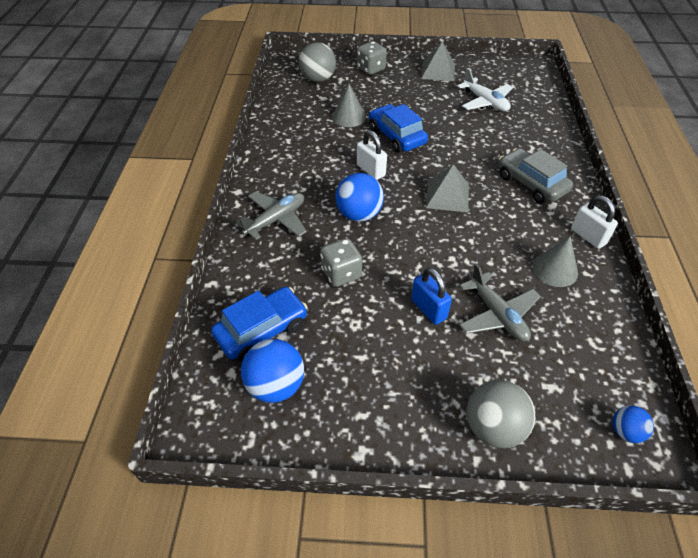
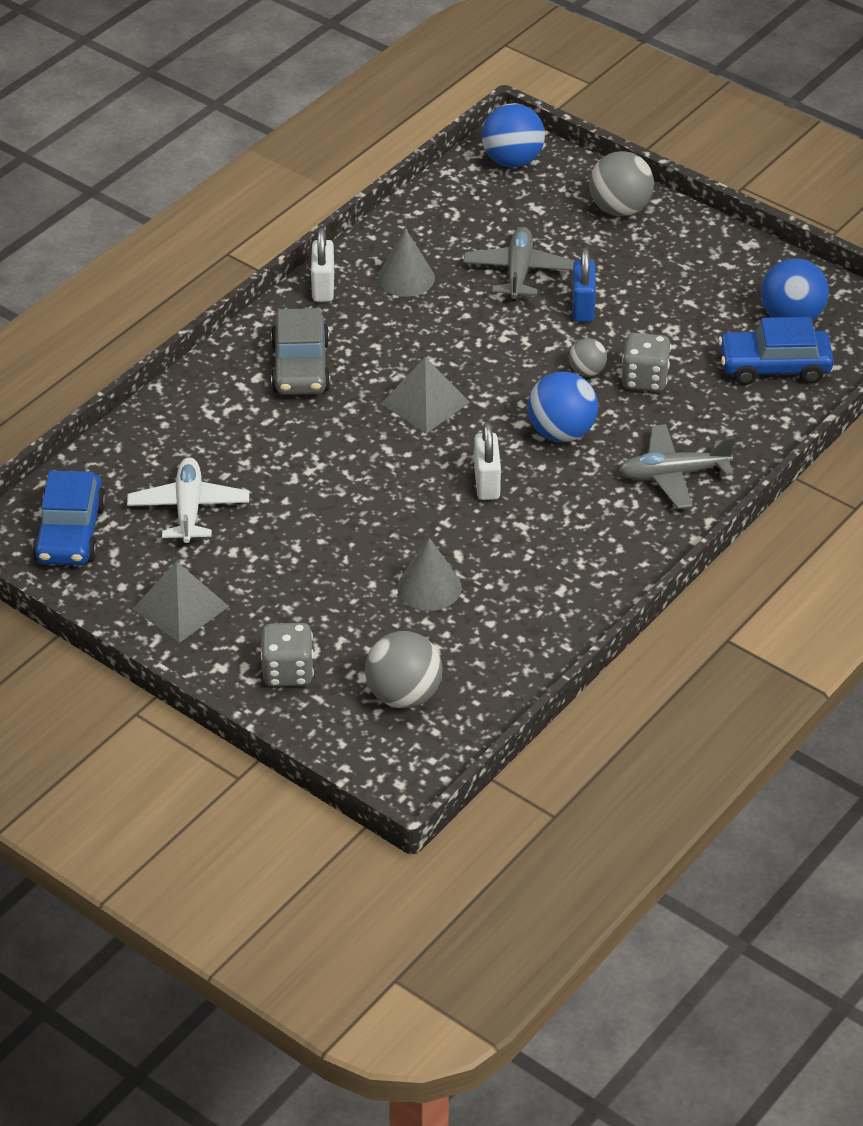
camera: 145 degrees left, 5 degrees down
(380, 261) = (587, 371): none -> grey ball
(396, 136) = (394, 517): blue car -> blue car (71, 533)
(625, 431) = (512, 161): blue ball -> blue ball, size x1.79

